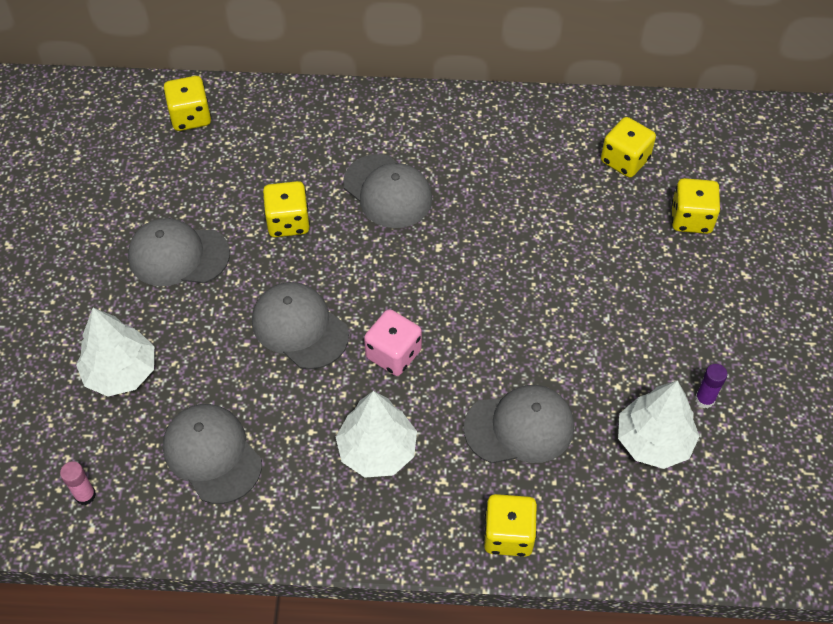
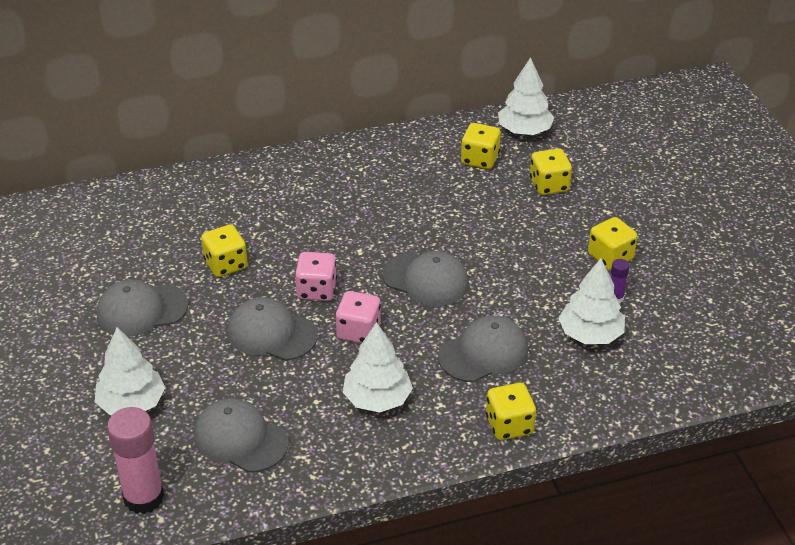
camera: 20 degrees left, 15 degrees down
(85, 495) = (143, 497): pink glue stick -> pink glue stick, size x2.14
(190, 117) = (104, 212): yellow dice -> yellow dice (610, 257)
(370, 285) = (316, 290): none -> pink dice
(387, 191) = (299, 224): grey cap -> grey cap (426, 279)
(693, 135) = (524, 131): none -> white tree

